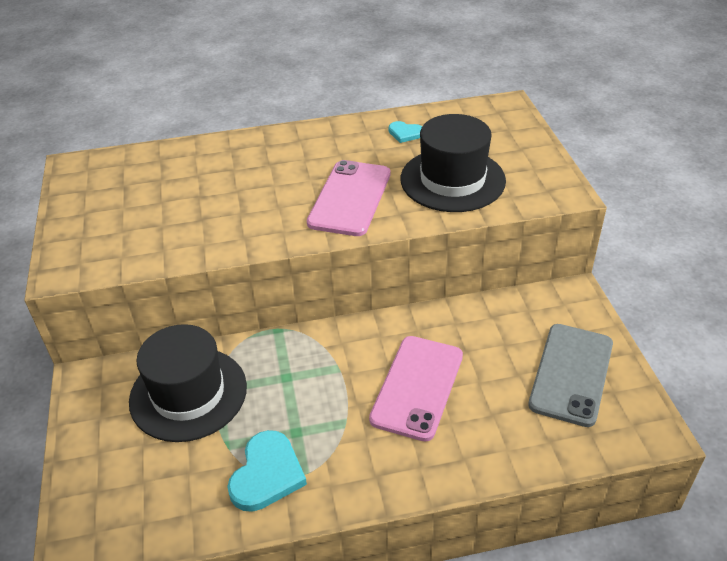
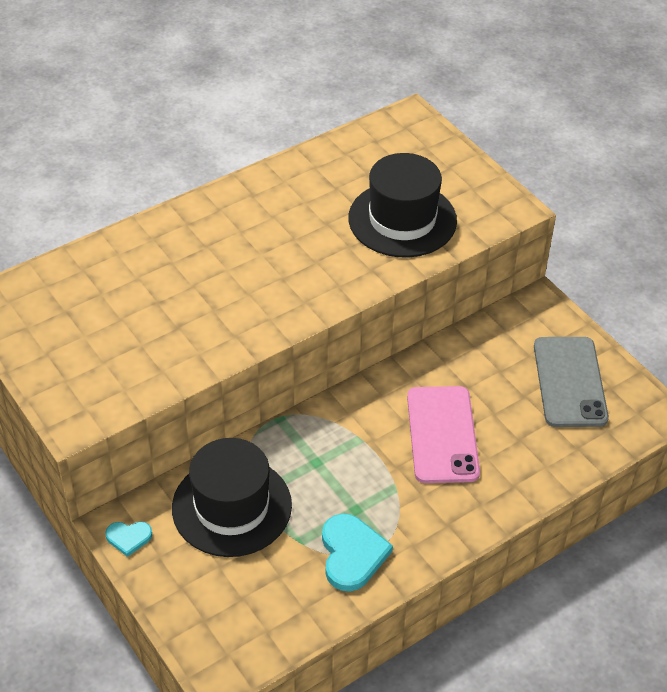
camera: 25 degrees left, 5 degrees up
(350, 198) = (314, 265): pink phone -> none
(405, 133) = (326, 175): turquoise heart -> turquoise heart (128, 538)

